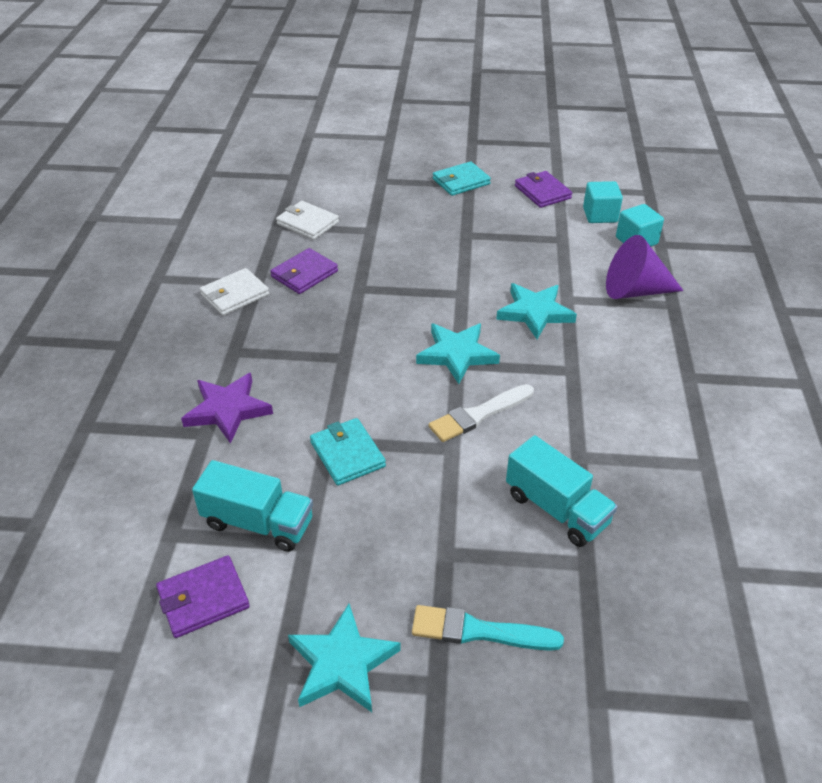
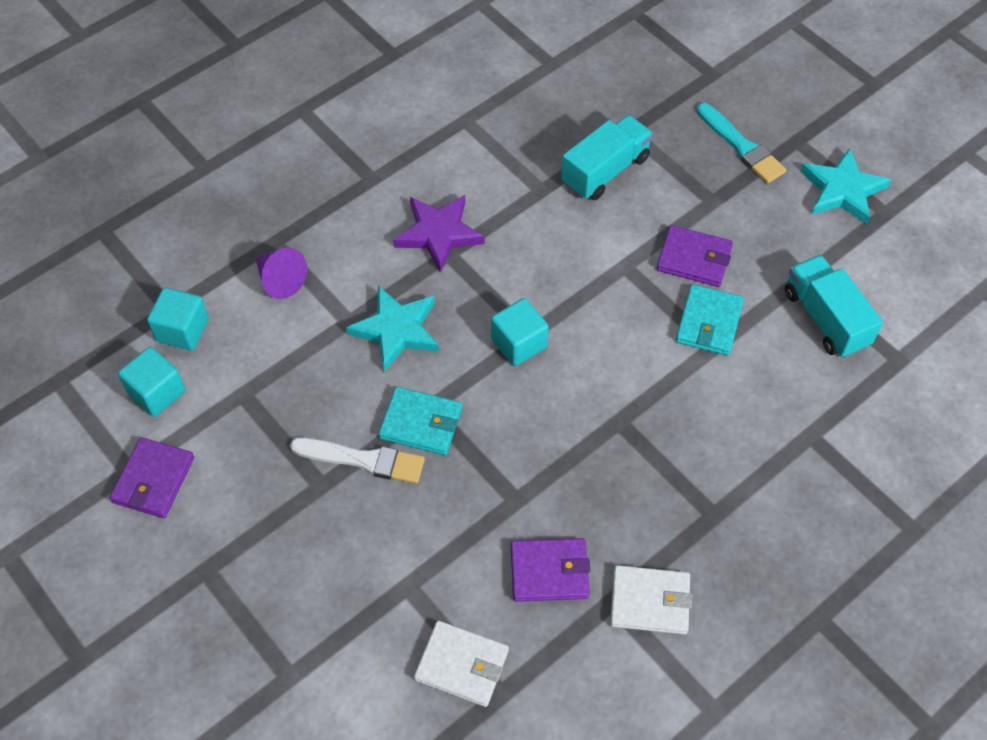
camera: 135 degrees left, 15 degrees up
(203, 599) = (905, 292): purple wallet -> purple wallet (694, 259)
(227, 410) = (772, 445): purple star -> purple star (439, 234)
(308, 223) = (461, 665): white wallet -> white wallet turned 60 degrees counterclockwise
(457, 354) = (519, 343): turquoise star -> turquoise cube
(461, 181) = (207, 583): turquoise wallet -> turquoise wallet (421, 423)
(479, 414) = (570, 275): white brush -> white brush (363, 460)
(556, 509) = (605, 171): turquoise truck -> turquoise truck turned 45 degrees clockwise
(635, 291) = (280, 280): purple cone -> purple cone, size x0.65

